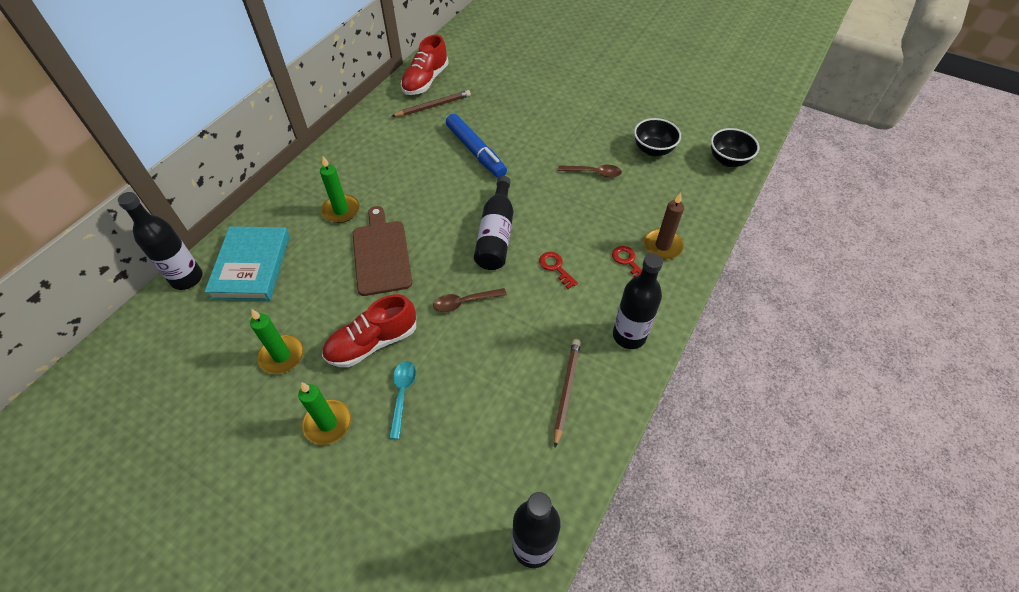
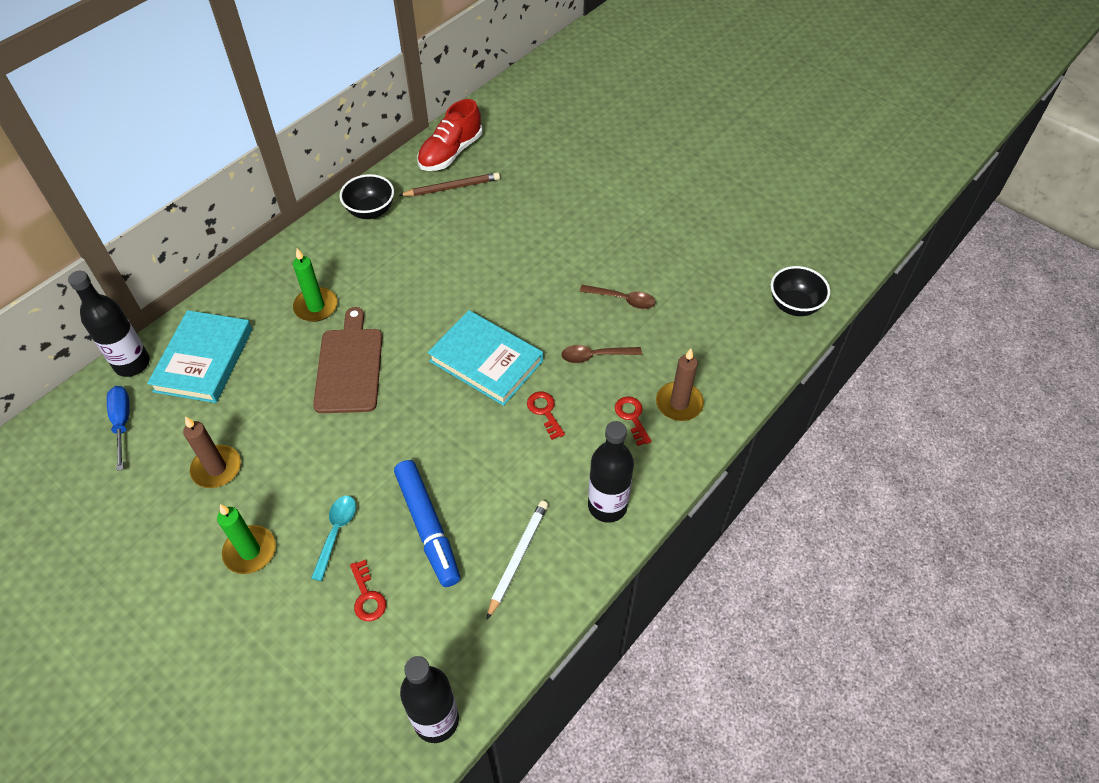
camera: 10 degrees right, 0 degrees up
(187, 330) = (122, 423): none -> blue screwdriver
(282, 356) = (216, 468): green candle -> brown candle
(372, 343) = (317, 469): red shoe -> none
(443, 446) = (367, 596): none -> red key
(465, 302) = (430, 437): brown spoon -> brown spoon (595, 356)
(475, 151) = (488, 253): blue marker -> blue marker (428, 526)
(496, 234) = (486, 361): black bottle -> turquoise book
(566, 390) = (518, 558): brown pencil -> white pencil
(653, 150) = (704, 279): black bowl -> black bowl (370, 211)

